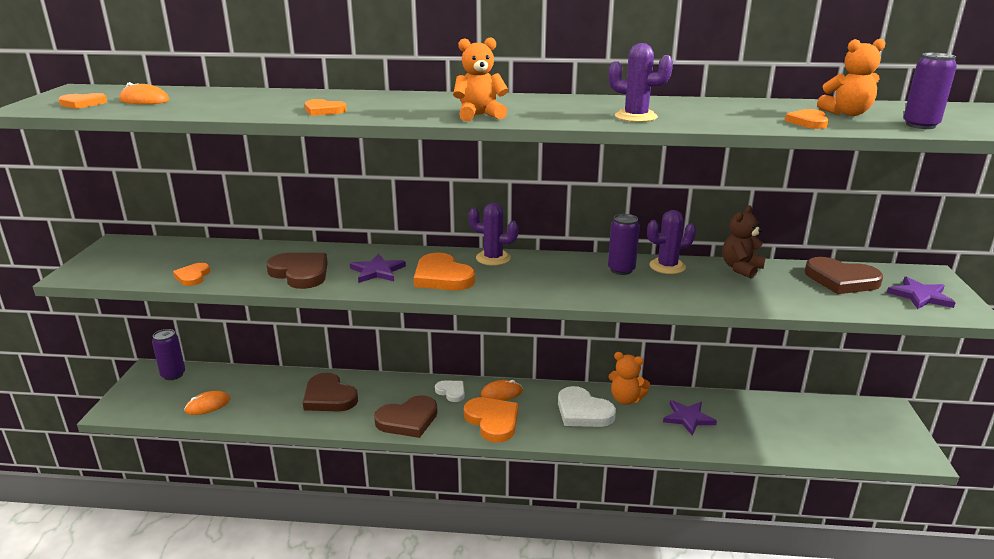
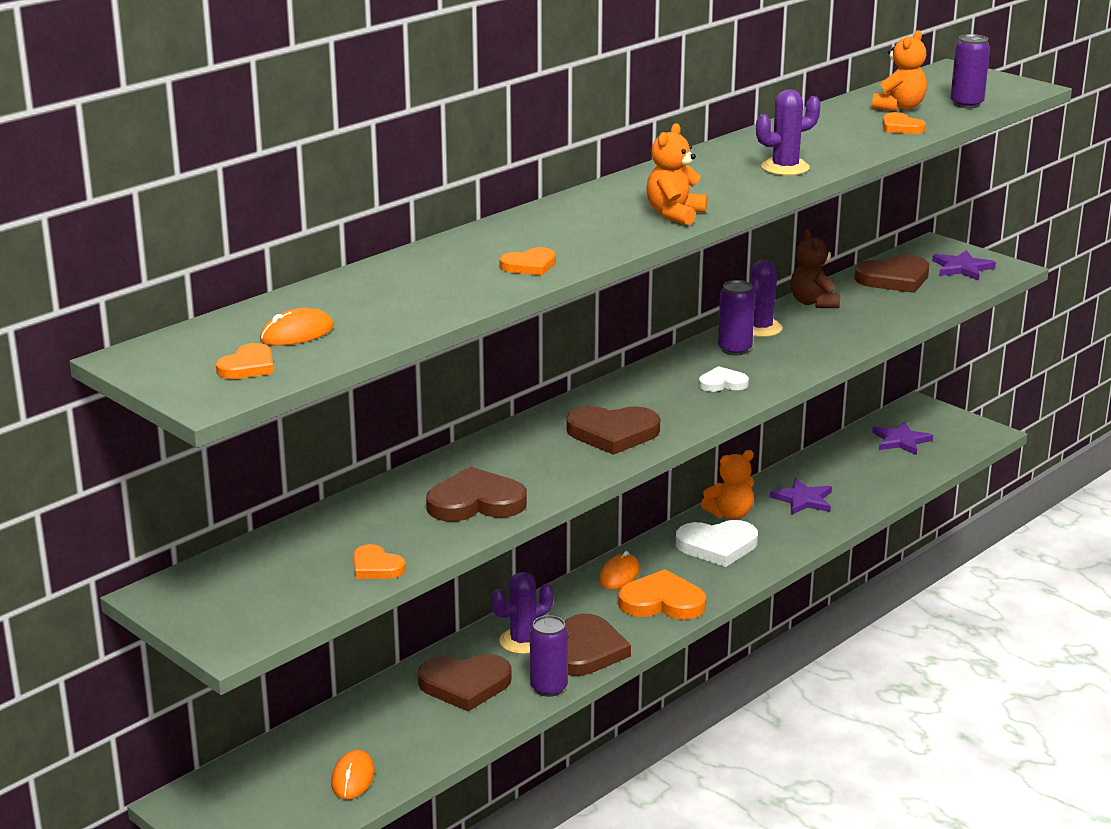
camera: 50 degrees left, 0 degrees up
(173, 375) = (227, 786): purple can -> purple can (549, 688)
(377, 271) = (542, 460): purple star -> purple star (901, 441)
(442, 277) = (613, 433): orange heart -> brown heart
(451, 392) = (572, 603): white heart -> white heart (722, 383)
(493, 258) = (609, 394): purple cactus -> purple cactus (523, 641)

